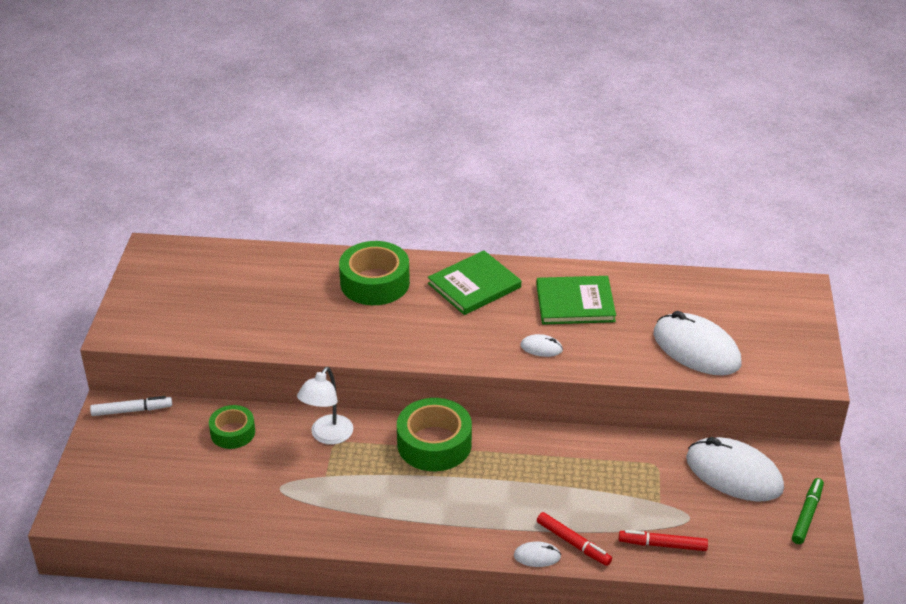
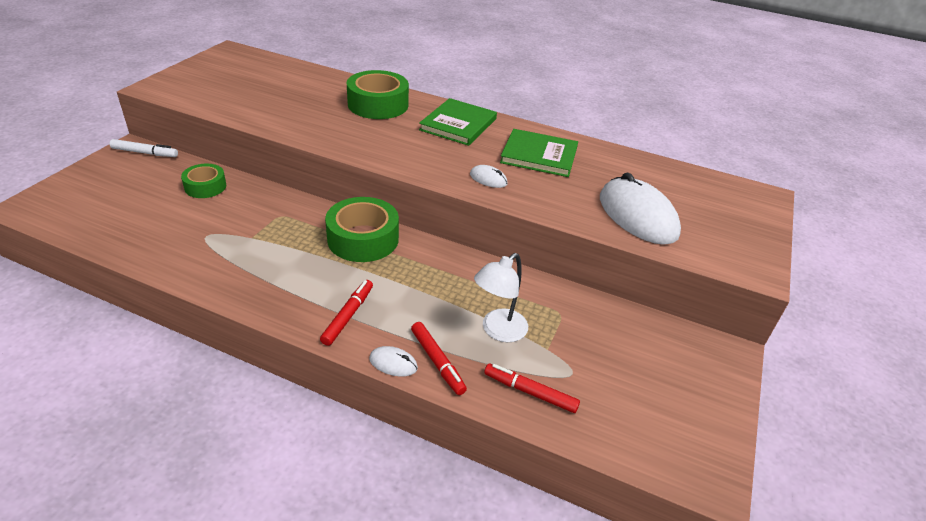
camera: 15 degrees right, 0 degrees up
(327, 436) = (278, 209): white lamp -> white lamp (498, 331)
(471, 526) = (348, 316): none -> red marker
(474, 285) = (458, 124): green book -> green book turned 45 degrees counterclockwise
(734, 474) = (638, 344): white mouse -> none
(807, 515) = (705, 409): green marker -> none

